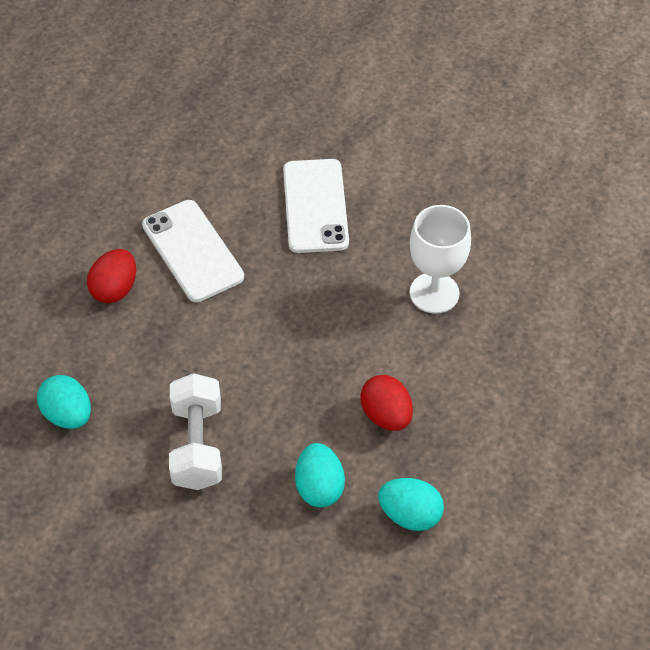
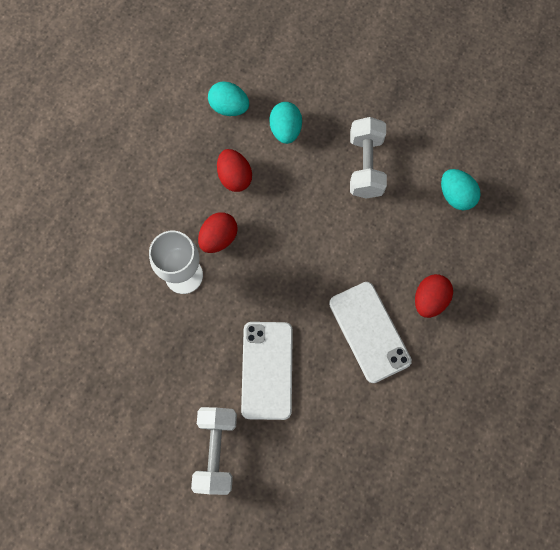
camera: 175 degrees left, 20 degrees up
(363, 134) = (216, 450): none -> white dumbbell
(396, 338) = (219, 238): none -> red egg

